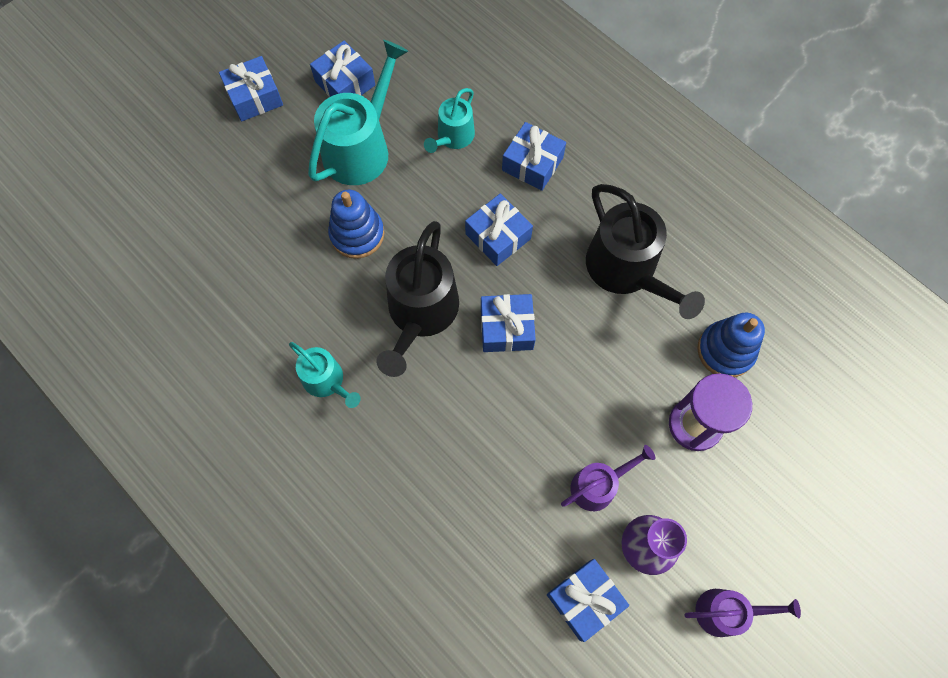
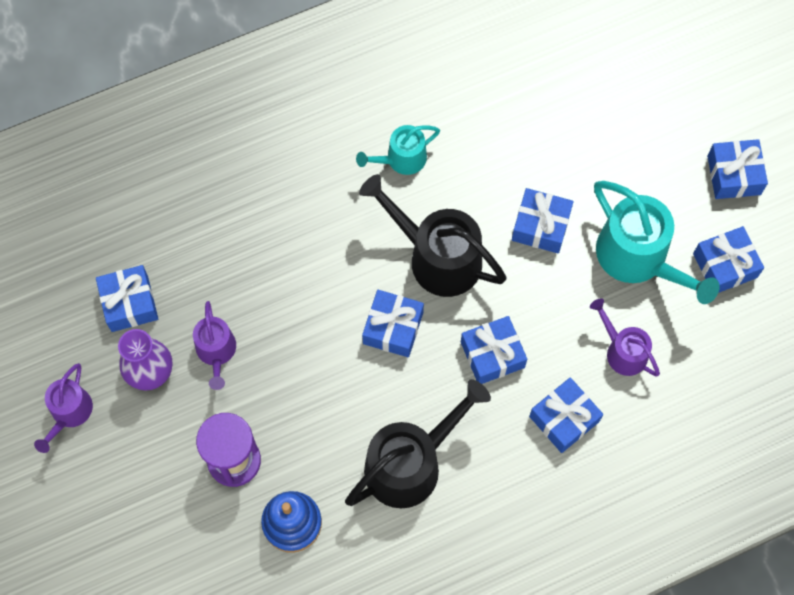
camera: 110 degrees right, 0 degrees up
(357, 234) = (541, 226): blue stacking toy -> blue gift
(453, 137) = (622, 351): turquoise watering can -> purple watering can
(626, 270) = (410, 464): black watering can -> black watering can turned 150 degrees clockwise

